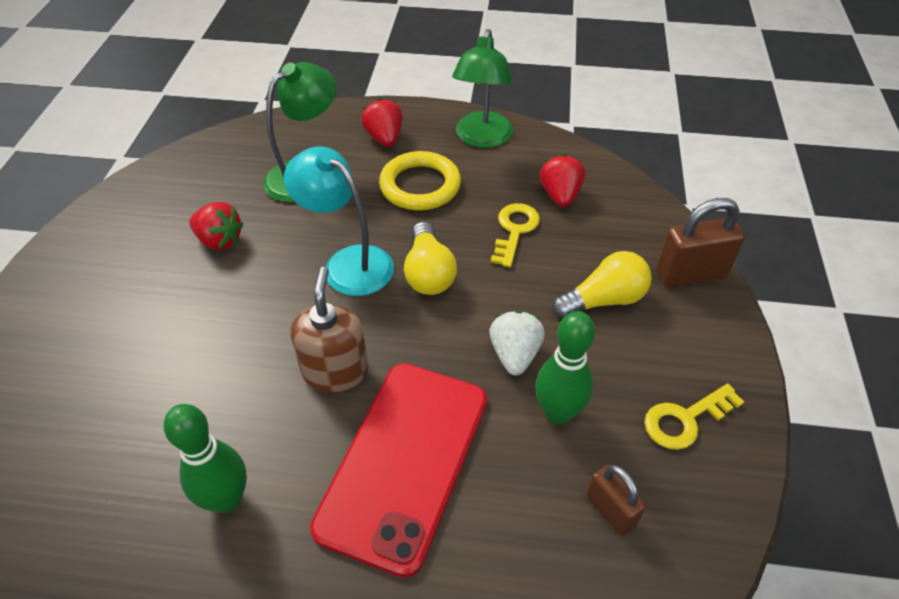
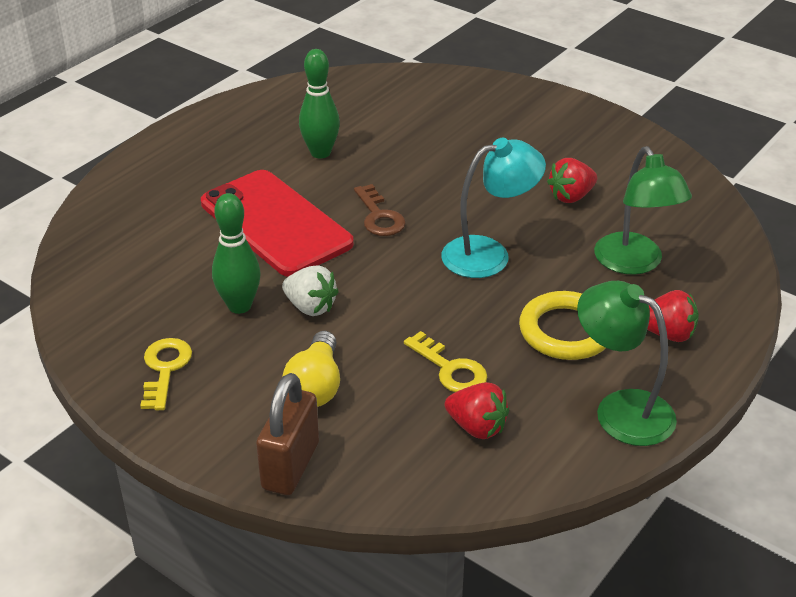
camera: 120 degrees right, 10 degrees down
(335, 370) = (379, 216): brown soap dispenser -> brown key
(428, 273) = (439, 294): yellow light bulb -> none
(610, 510) = (148, 295): brown padlock -> none

